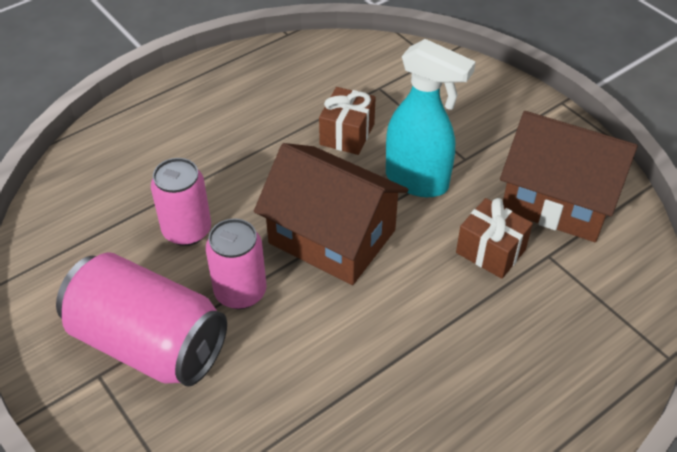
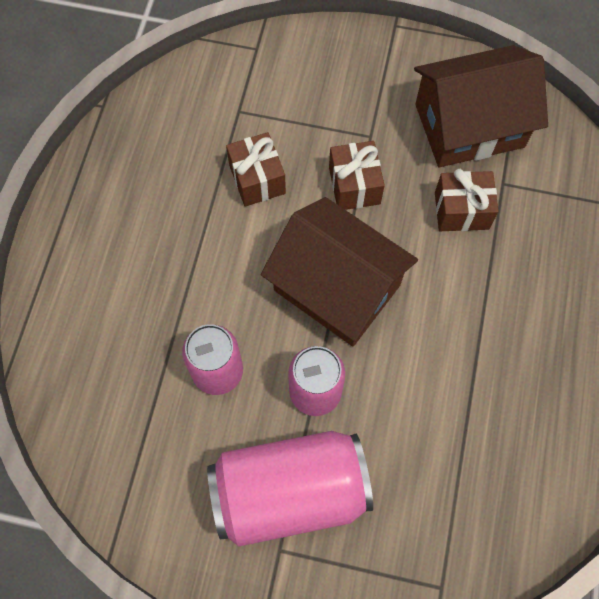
camera: 40 degrees left, 20 degrees up
(332, 237) = (337, 288): brown house -> brown house turned 45 degrees clockwise
(417, 181) = (354, 185): turquoise spray bottle -> brown gift

